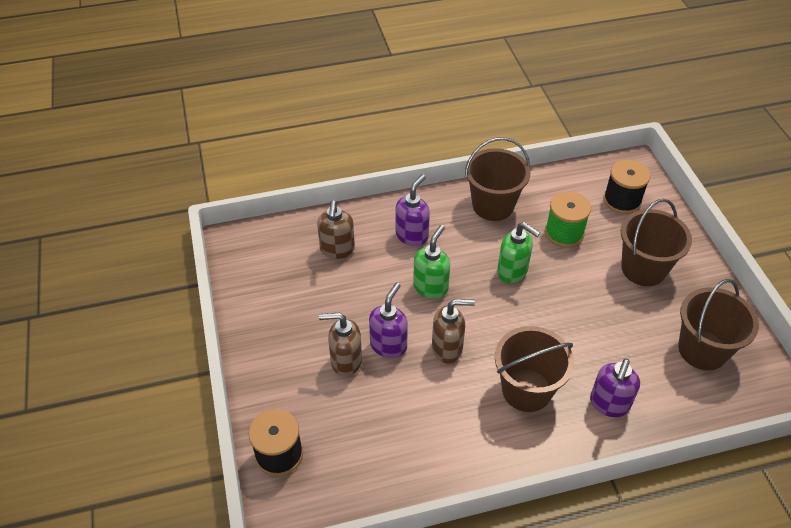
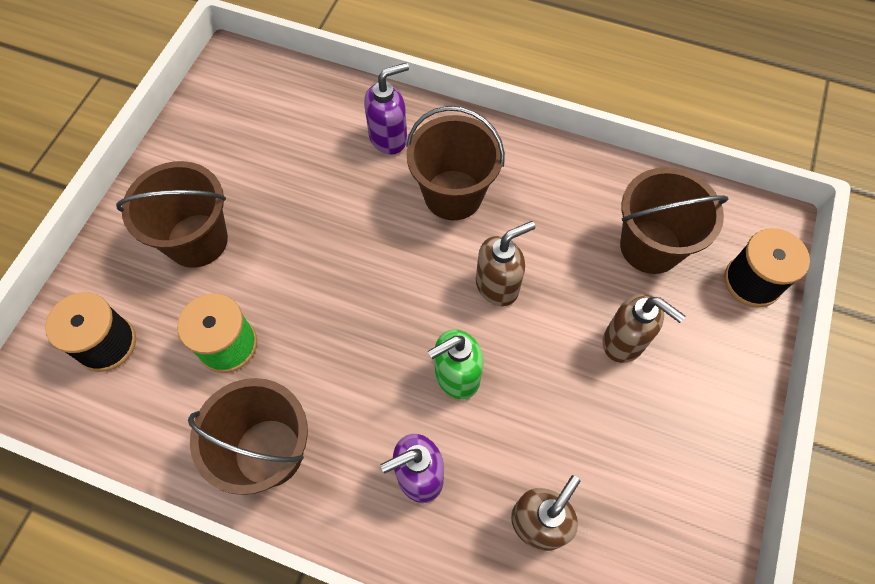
camera: 145 degrees left, 15 degrees up
(388, 345) = (561, 331): purple soap dispenser -> none
(447, 348) = (497, 285): brown soap dispenser -> brown soap dispenser turned 120 degrees clockwise
(512, 272) = (341, 332): green soap dispenser -> none
(702, 350) = (248, 129): brown bucket -> brown bucket (650, 246)

